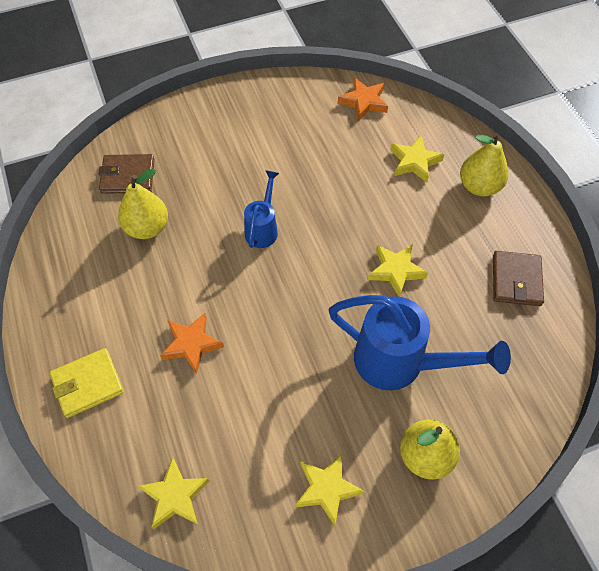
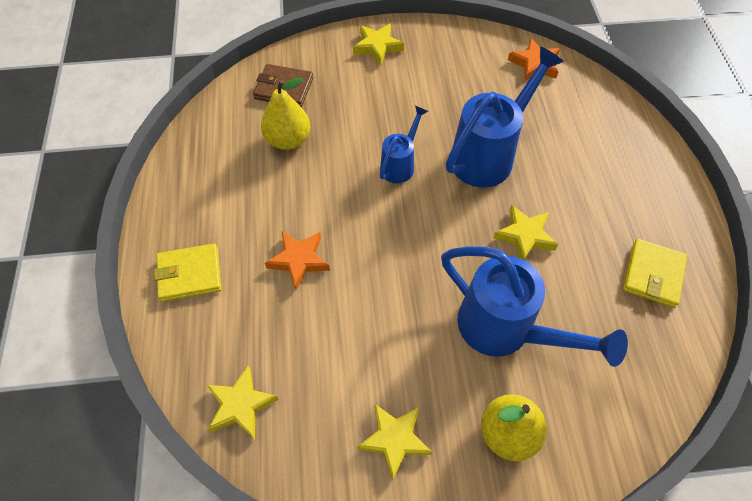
camera: 15 degrees right, 0 degrees up
(344, 200) = (489, 154): none -> blue watering can
(414, 162) = (572, 132): yellow star -> yellow star (377, 46)
(479, 186) = (635, 170): yellow pear -> none
(516, 280) = (652, 275): brown wallet -> yellow wallet

